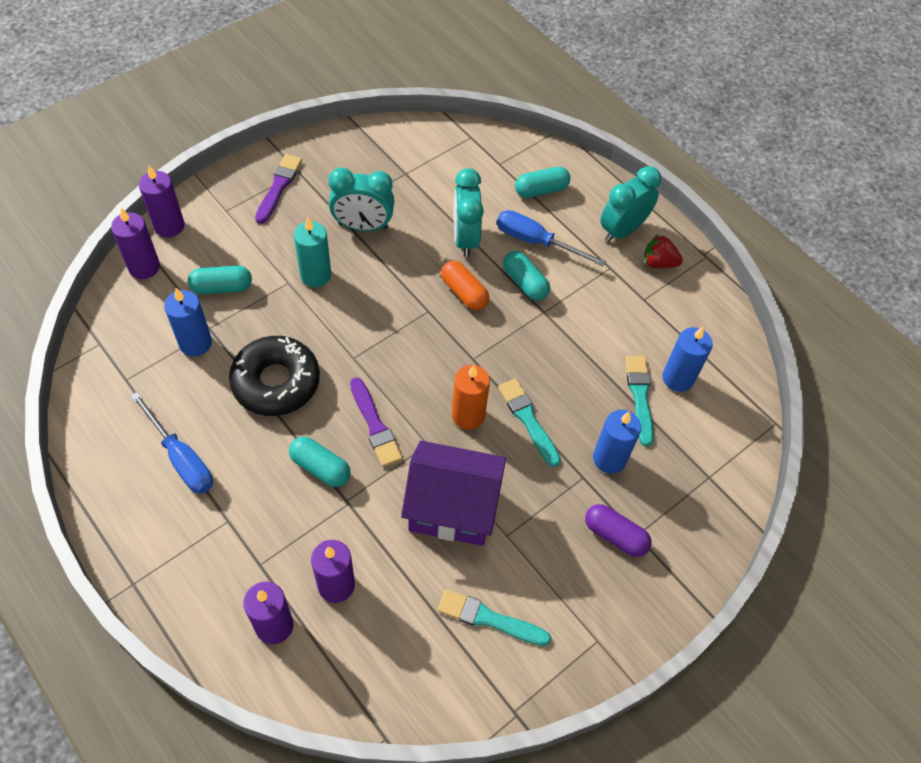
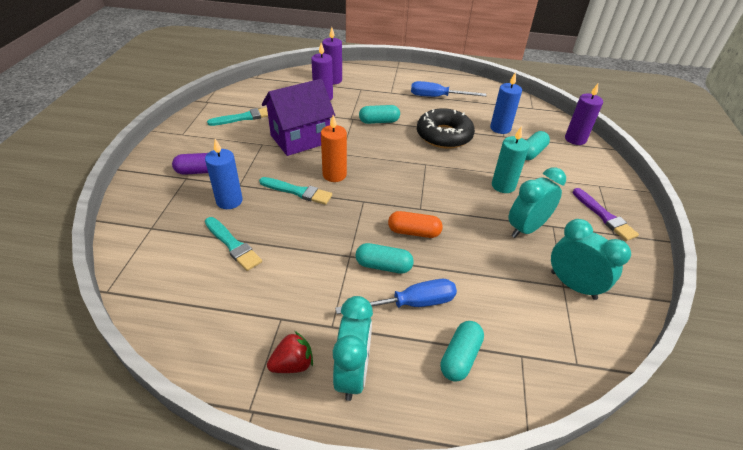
camera: 140 degrees right, 15 degrees down
(169, 226) = (603, 160): purple candle -> none
(375, 425) = (376, 146): purple brush -> none
(465, 238) = (459, 267): turquoise clock -> turquoise clock (573, 285)
(678, 378) = (210, 274): blue candle -> none

